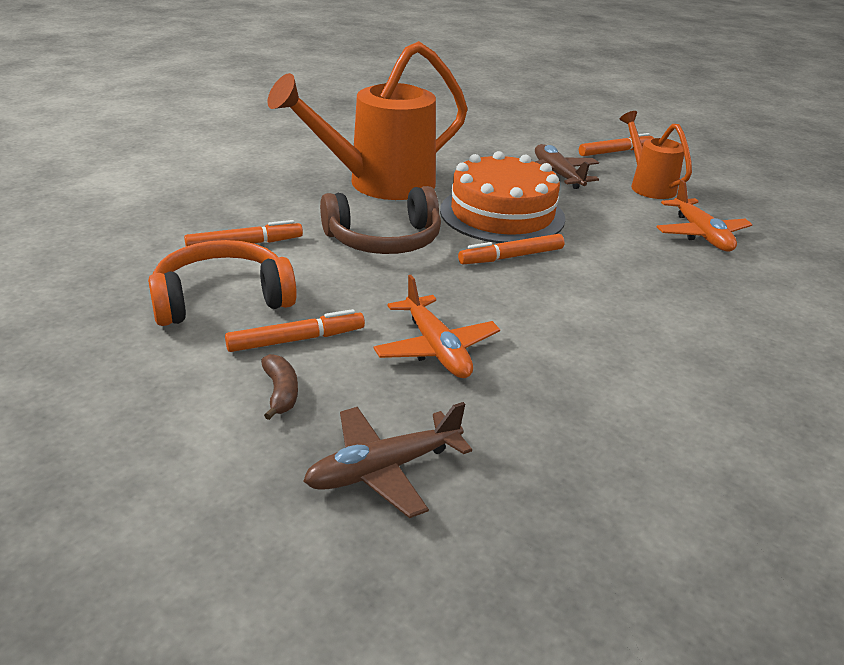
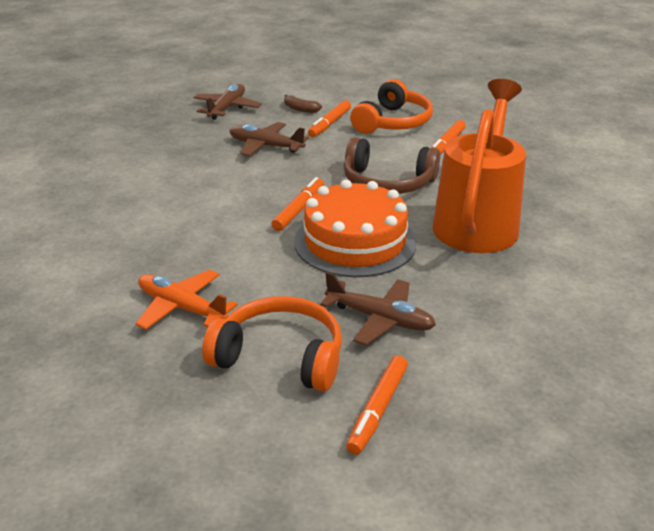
camera: 140 degrees right, 0 degrees up
(384, 240) = (387, 182): brown headphones -> brown headphones turned 105 degrees counterclockwise
(436, 348) = (265, 146): orange plane -> brown plane
(649, 186) = (280, 356): orange watering can -> orange headphones

